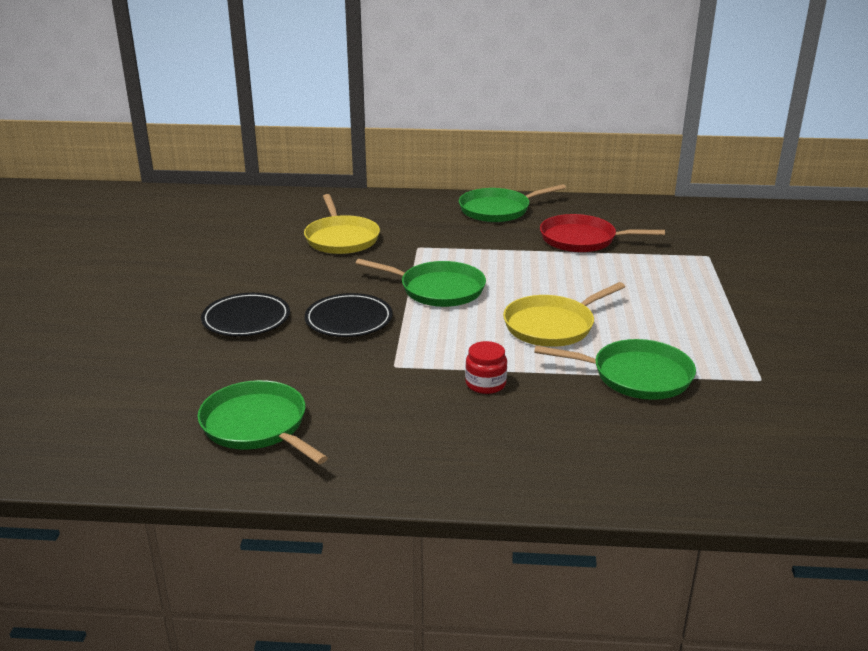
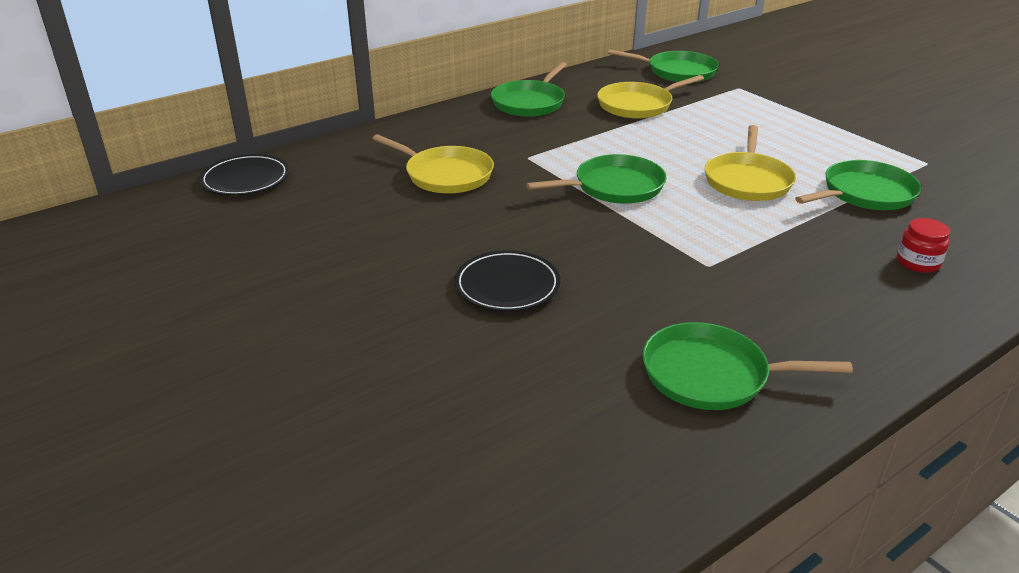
camera: 40 degrees left, 5 degrees up
(349, 319) = (596, 244): black plate -> black plate (245, 179)
(485, 384) = (794, 247): red jar -> red jar (918, 262)
(582, 239) = (638, 105): red pan -> yellow pan
(676, 225) = (677, 72): none -> green pan

